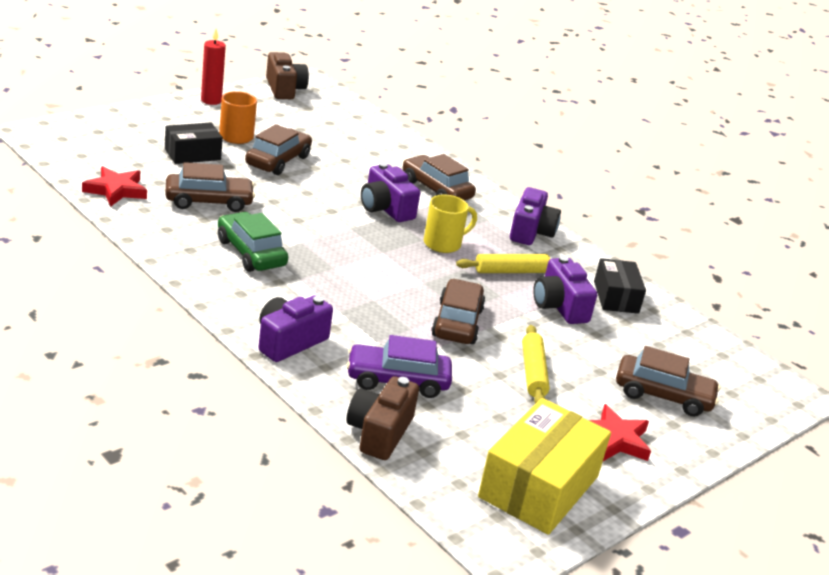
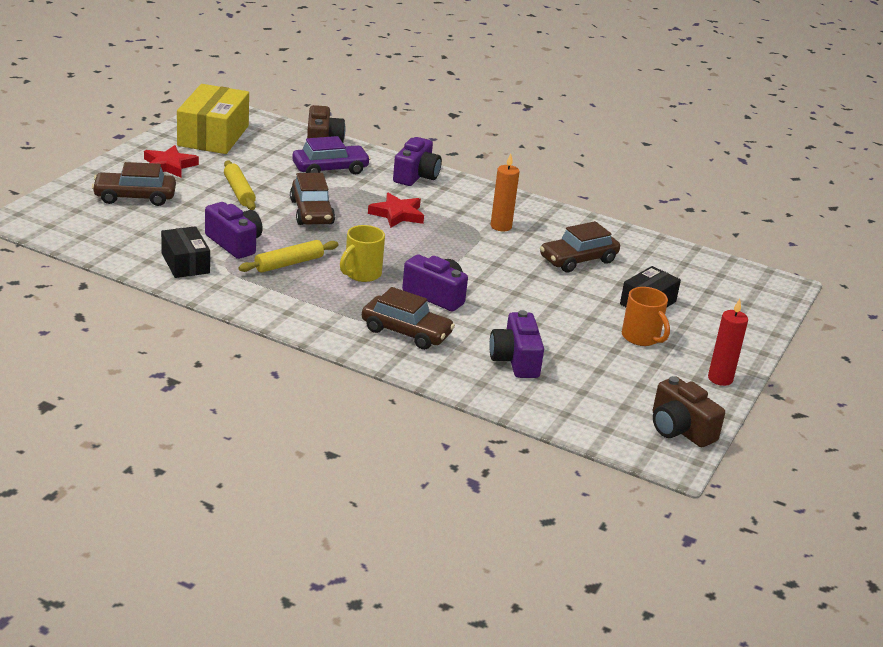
camera: 160 degrees right, 0 degrees up
(116, 190) = (652, 250): red star -> red star (397, 214)
(251, 253) = (501, 226): green car -> orange candle
(278, 161) = (574, 319): brown car -> none
(531, 232) = (287, 309): purple camera -> purple camera (515, 360)

